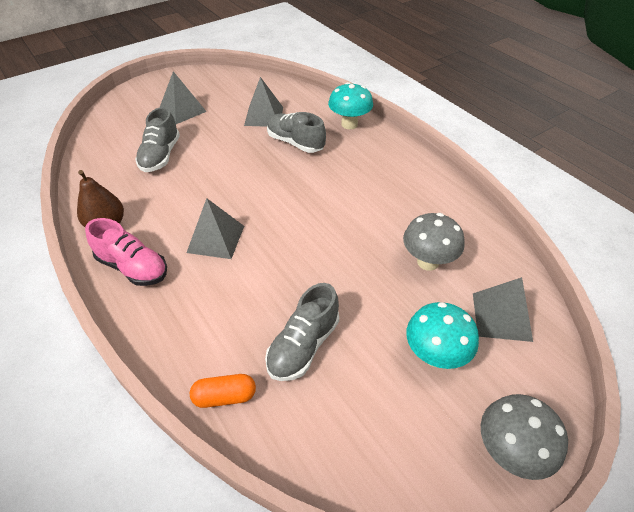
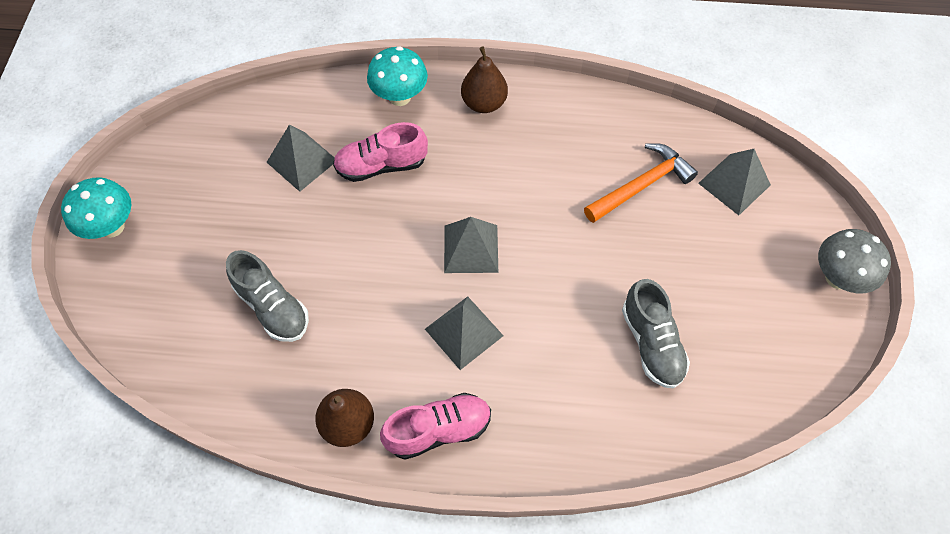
camera: 50 degrees left, 15 degrees up
(182, 110) = (200, 233): grey pyramid -> grey pyramid (471, 249)
(225, 396) = (656, 435): orange capsule -> none
(295, 143) = (381, 165): grey shoe -> pink shoe
(390, 156) = (484, 103): none -> brown pear
(428, 262) = (641, 185): grey mushroom -> orange hammer
(435, 355) = (732, 258): turquoise mushroom -> turquoise mushroom (112, 227)

